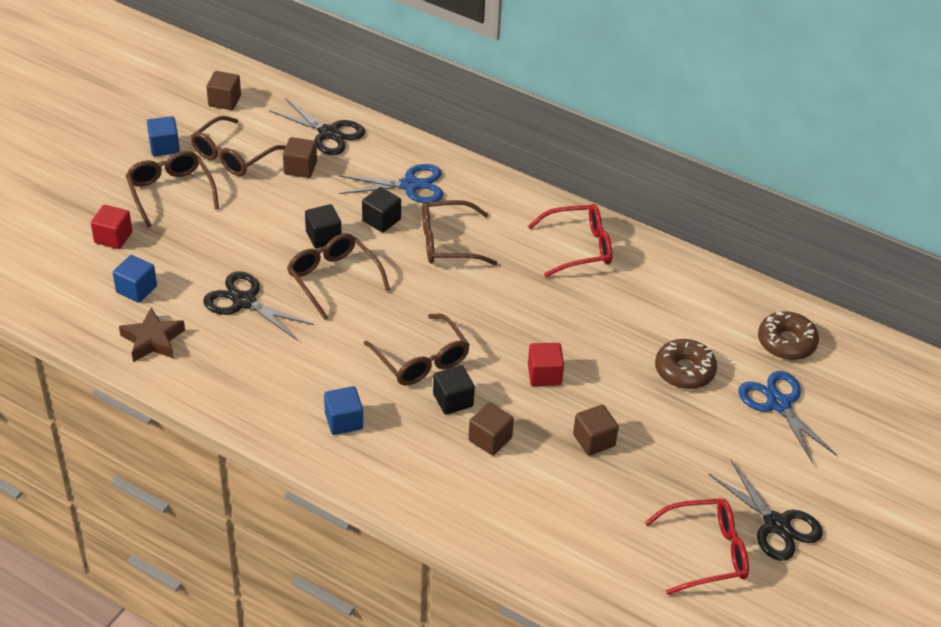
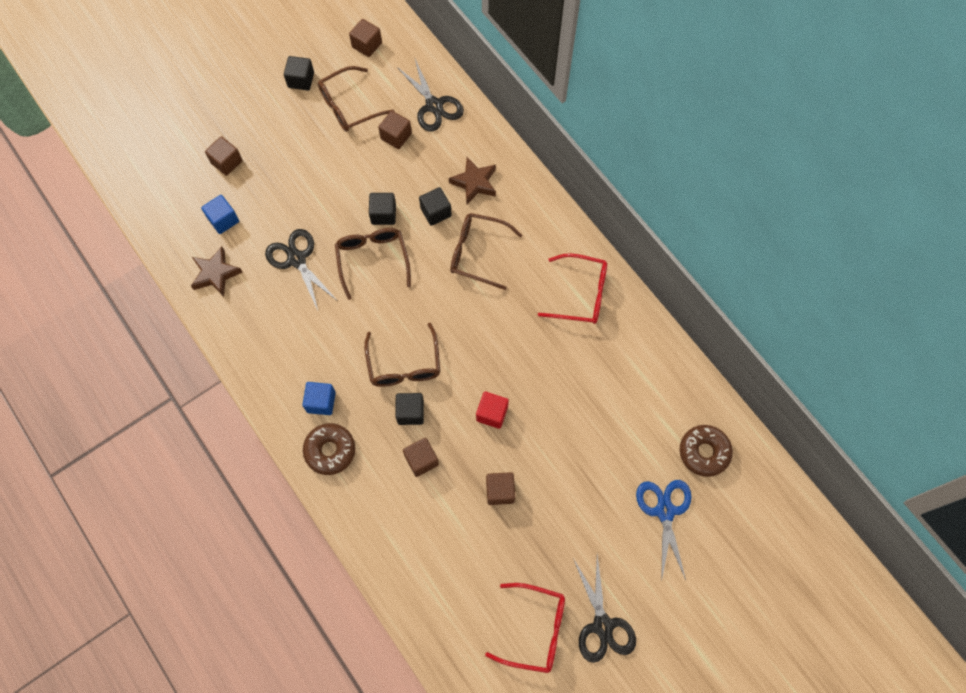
camera: 25 degrees right, 25 degrees up
(113, 237) = (226, 162): red cube -> brown cube
(164, 147) = (301, 80): blue cube -> black cube
(170, 192) = (286, 129): brown glasses -> none
(410, 185) = (474, 183): blue scissors -> brown star
(684, 371) = (605, 450): brown donut -> brown donut (330, 450)

